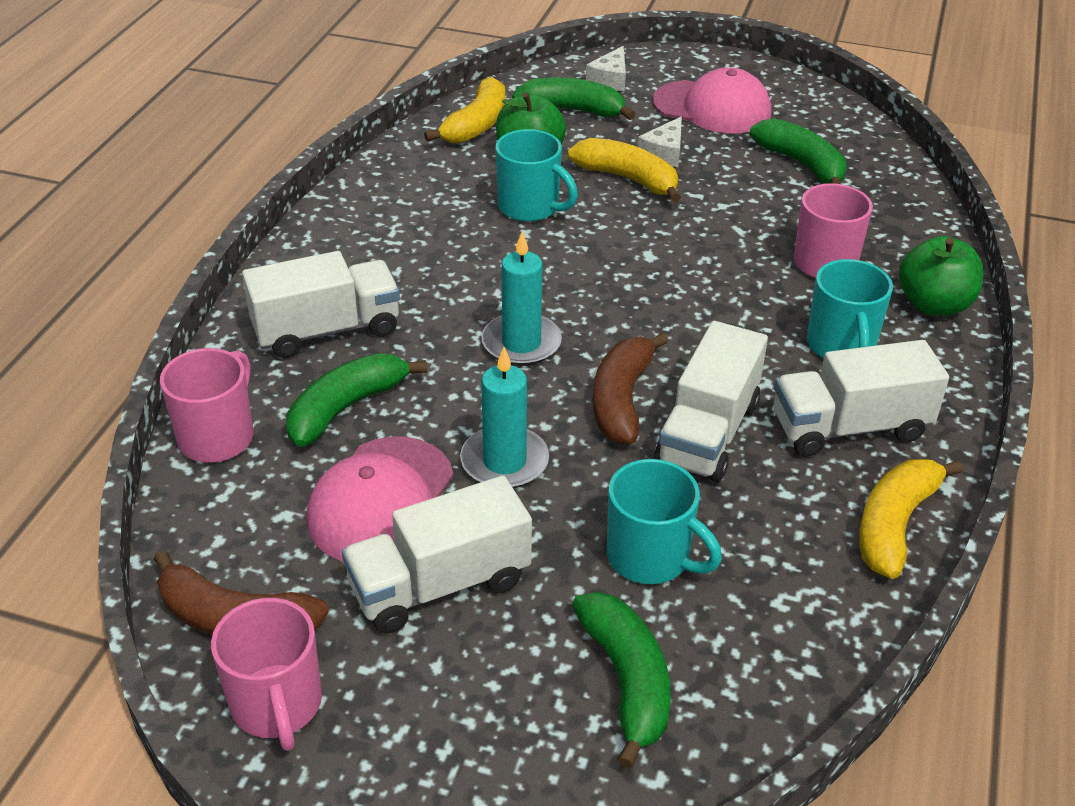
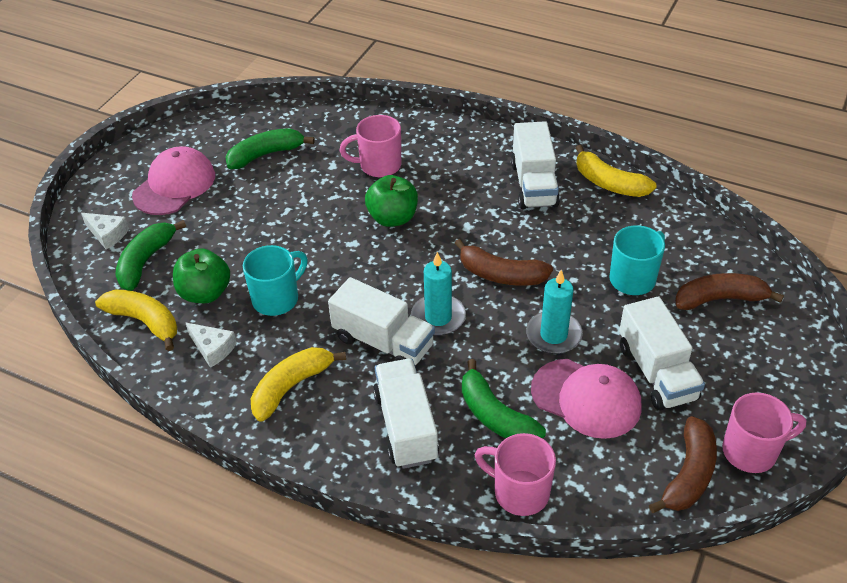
camera: 80 degrees left, 5 degrees up
(627, 681) = (720, 299): green banana -> brown banana
(628, 179) = (256, 242): yellow banana -> yellow banana (291, 387)
(664, 153) = (228, 218): white cheese -> white cheese (212, 348)
(708, 433) = (534, 241): white truck -> white truck (383, 342)
(841, 346) = (463, 174): turquoise mug -> none
(934, 304) = (430, 130): green apple -> green apple (392, 218)

